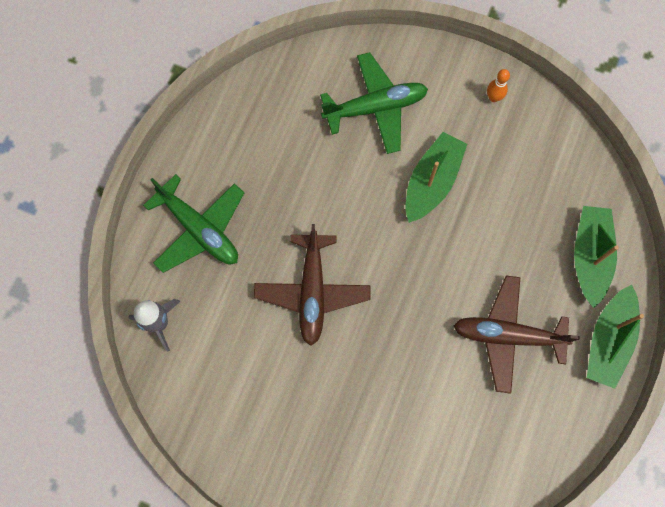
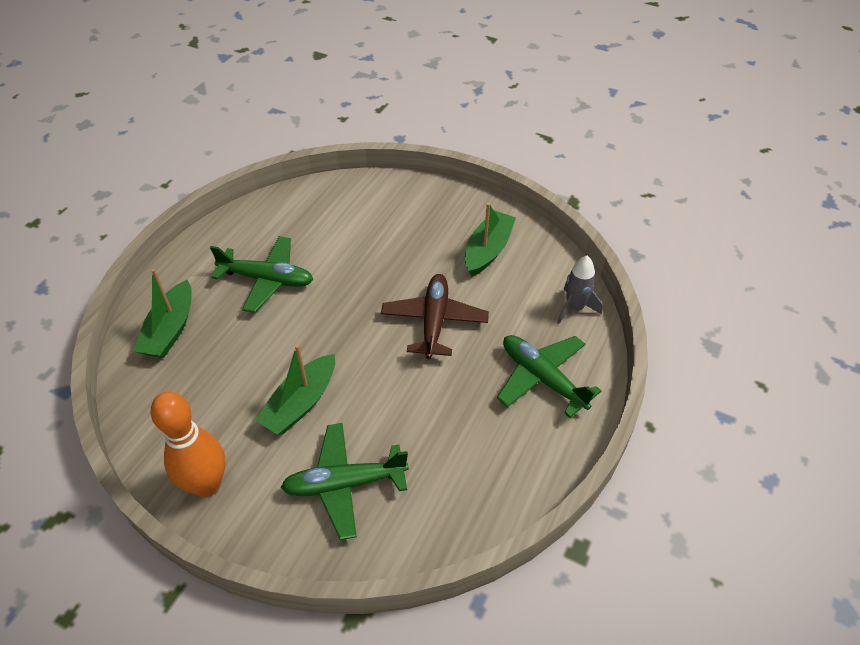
camera: 175 degrees left, 25 degrees down
(493, 97) = (207, 484): orange bowling pin -> orange bowling pin, size x2.39
(508, 335) = (267, 280): brown plane -> green plane
(608, 340) = (183, 271): green boat -> green boat (487, 250)

